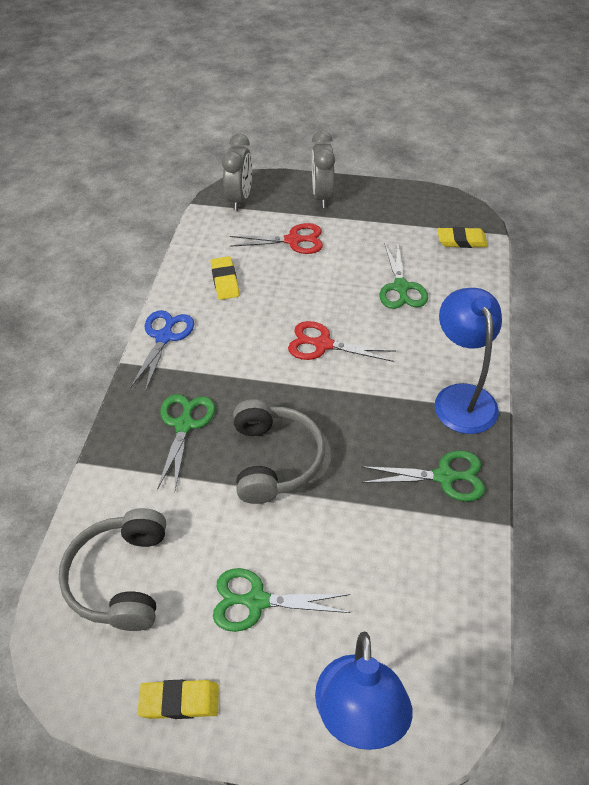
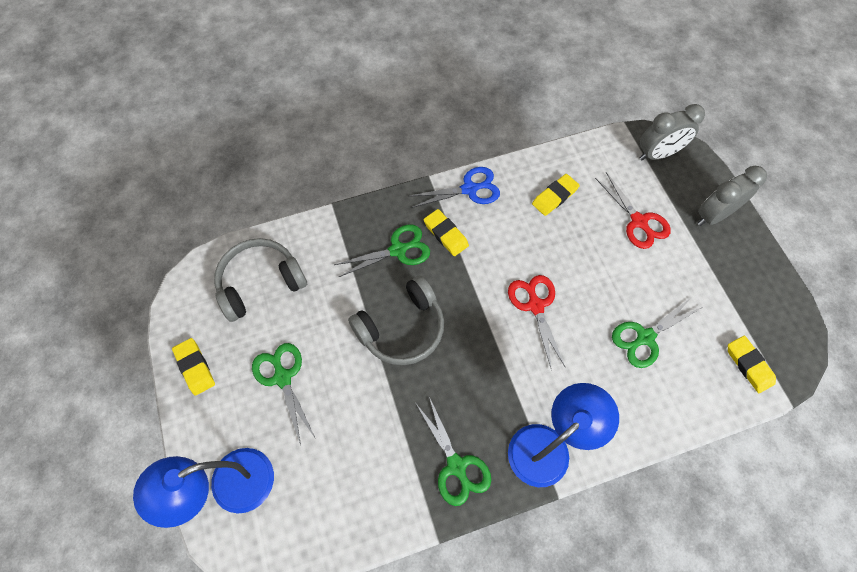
camera: 60 degrees right, 15 degrees up
(198, 377) = (445, 234): none -> yellow eraser

